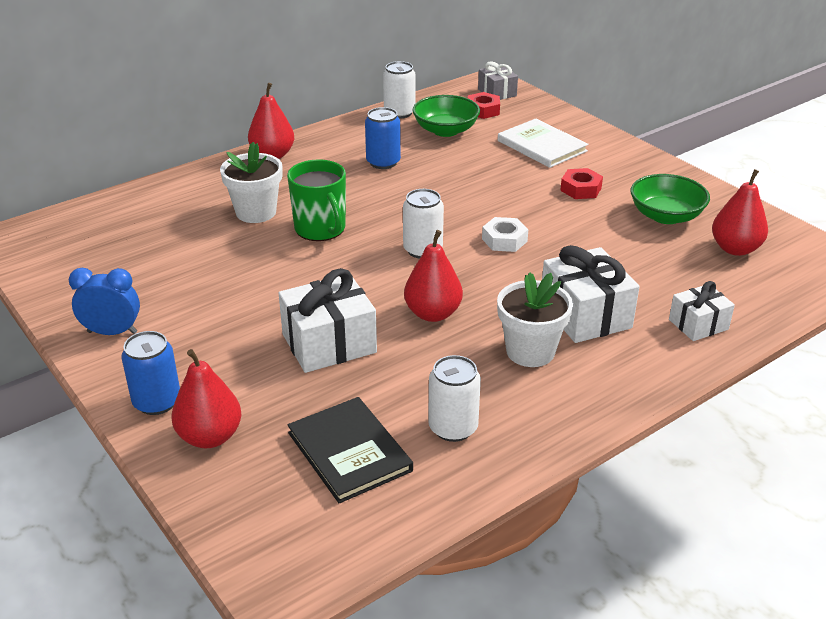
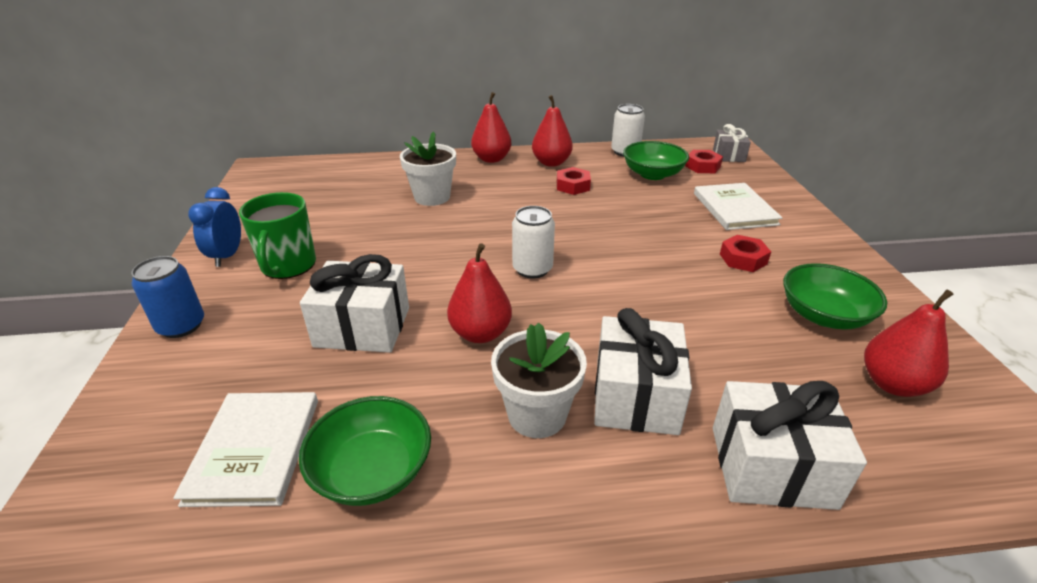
camera: 30 degrees right, 0 degrees up
(112, 332) = (227, 256): blue clock -> blue clock turned 120 degrees counterclockwise
(210, 437) = (174, 376): red pear -> red pear (551, 163)
(320, 229) = (466, 224): green mug -> green mug (288, 265)
(349, 451) = (255, 449): black book -> white book
(383, 162) = (573, 186): blue can -> red nut
(453, 428) = (372, 471): white can -> green bowl
(504, 240) = (618, 284): white nut -> none
(698, 324) = (771, 466): white gift -> white gift, size x1.67

